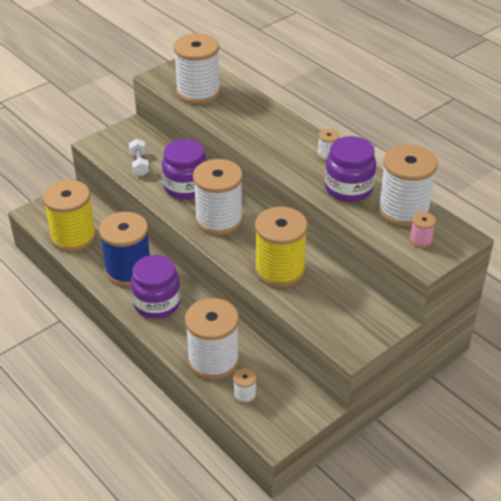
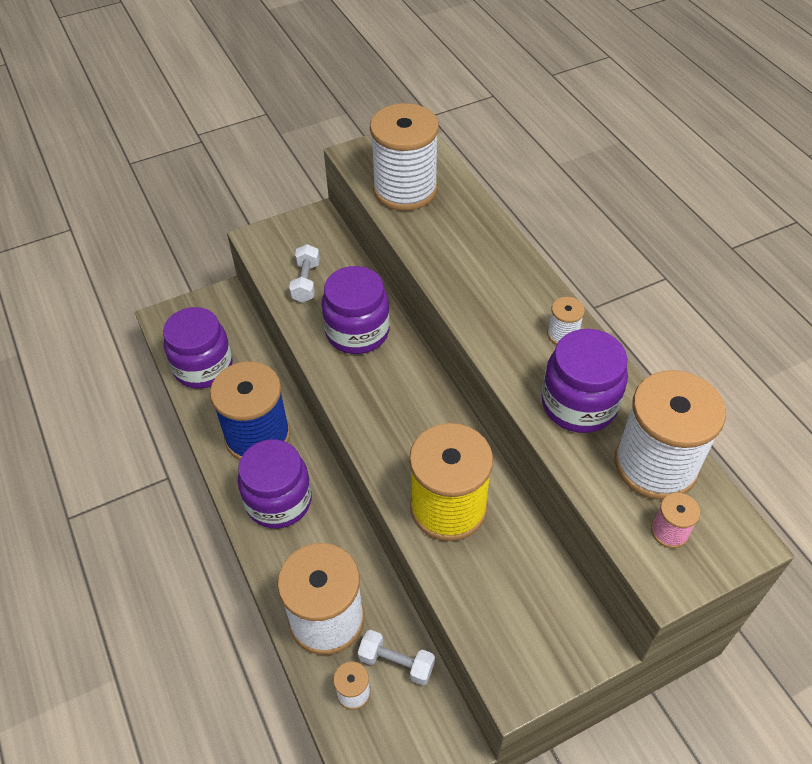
camera: 15 degrees right, 10 degrees up
(73, 237) = (203, 367): yellow spool -> purple jar
(219, 220) = (386, 398): white spool -> none
(267, 374) = (396, 662): none -> white dumbbell

